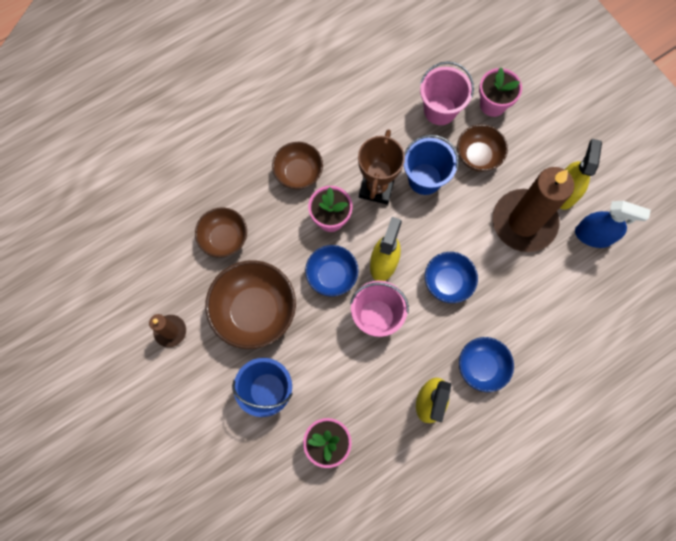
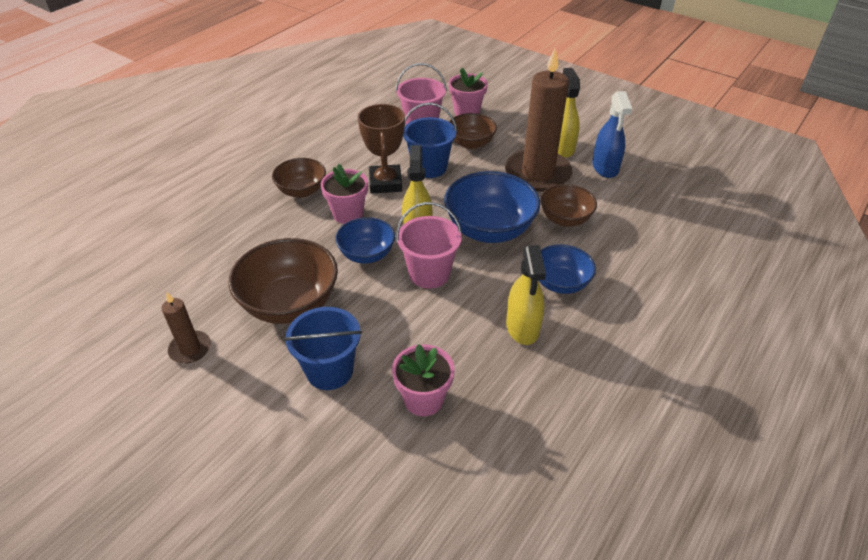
camera: 20 degrees left, 30 degrees down
(224, 238) = (236, 255): brown bowl -> brown bowl (565, 219)
(447, 282) = (489, 230): blue bowl -> blue bowl, size x1.65
(593, 235) = (605, 167): blue spray bottle -> blue spray bottle turned 90 degrees clockwise

